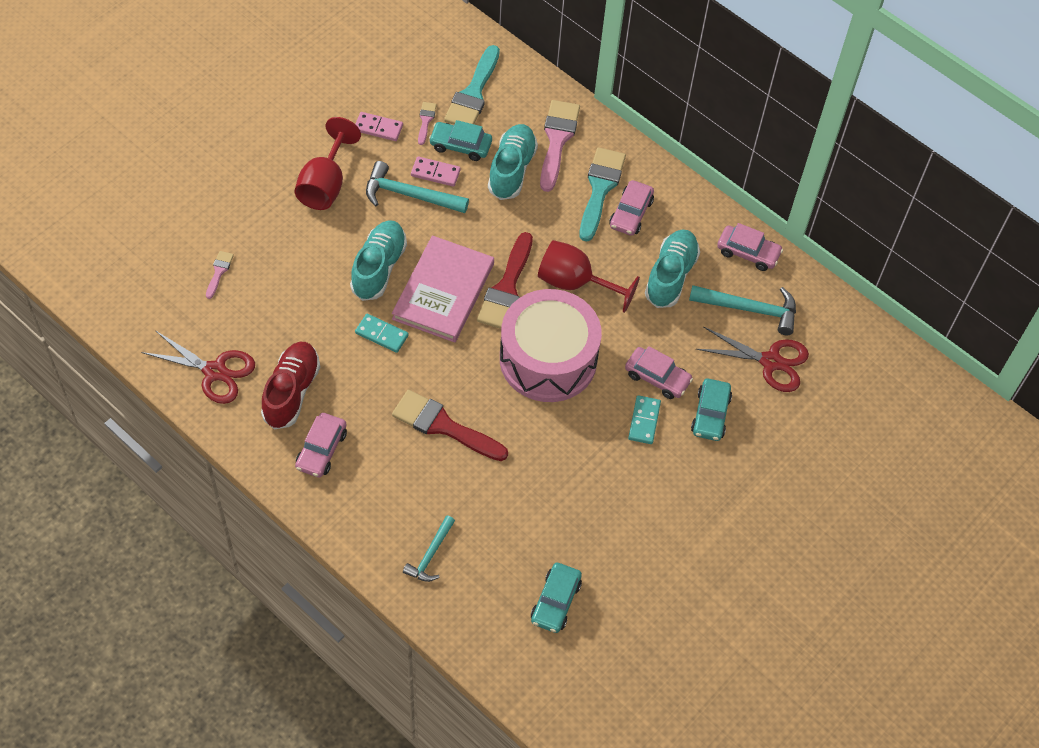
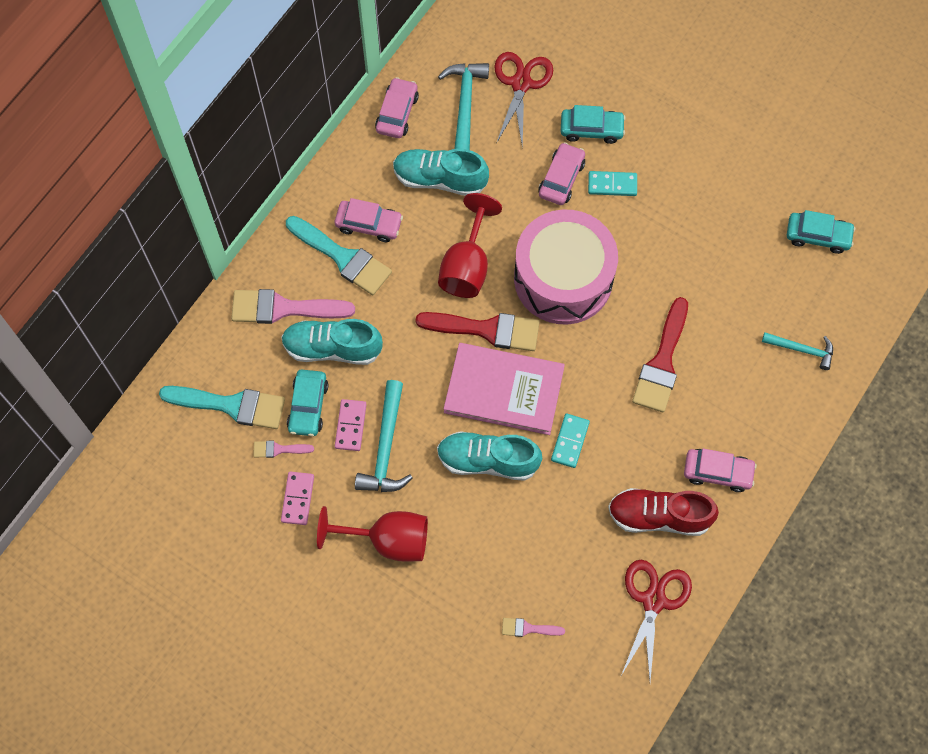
camera: 95 degrees left, 10 degrees up
(600, 189) = (342, 257): turquoise brush -> turquoise brush turned 150 degrees counterclockwise

